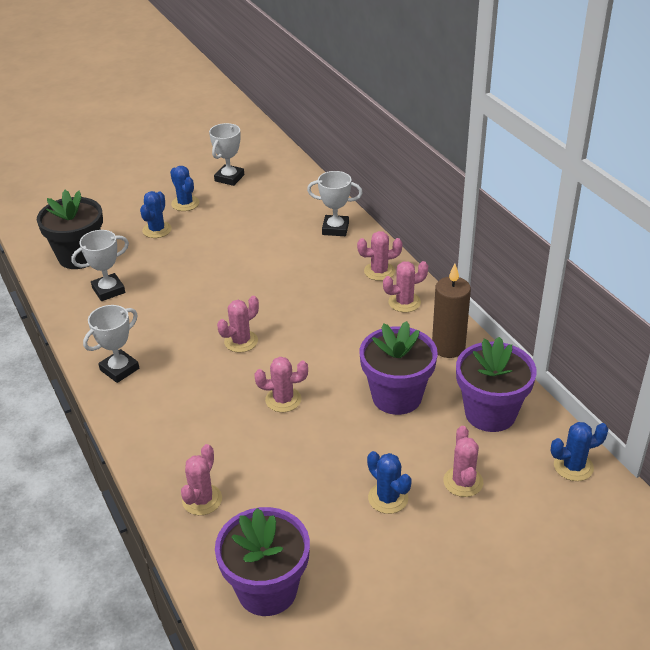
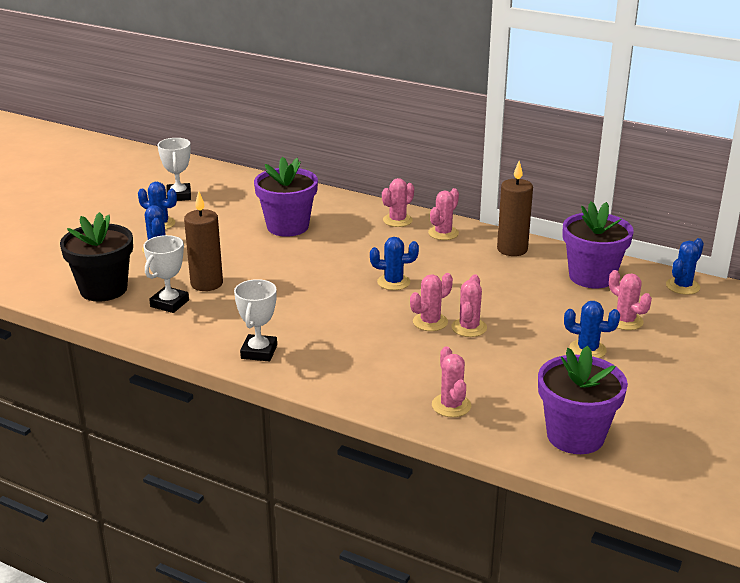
camera: 35 degrees left, 10 degrees down
(155, 281) = (206, 283): none -> brown candle
(241, 341) = (343, 298): pink cactus -> pink cactus (469, 328)
(300, 341) = (393, 282): none -> blue cactus
(335, 229) = (324, 204): white trophy -> none
(396, 396) = (514, 290): purple flower pot -> purple flower pot (287, 227)

